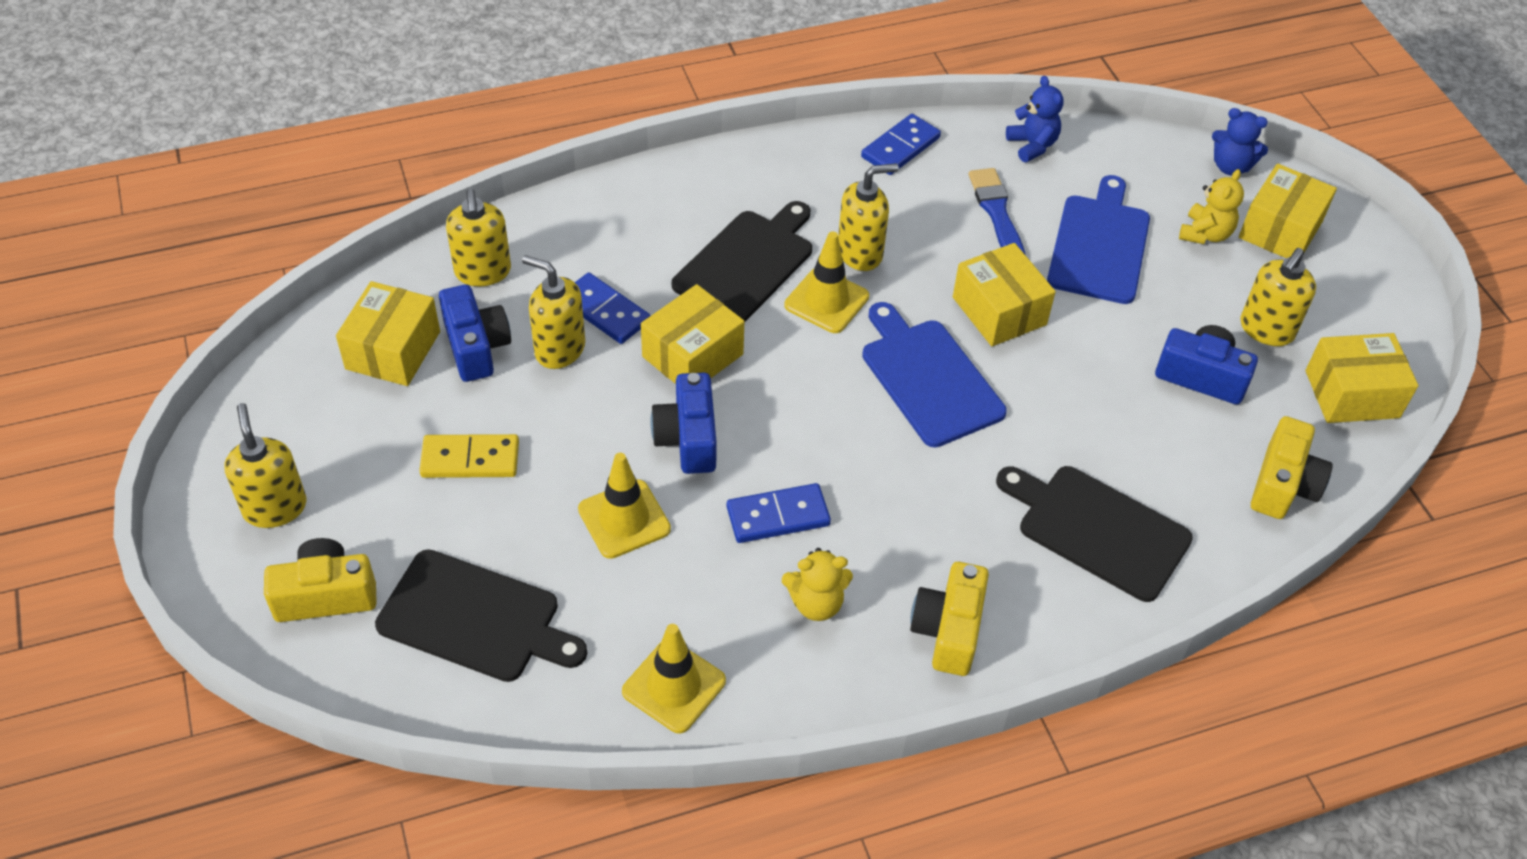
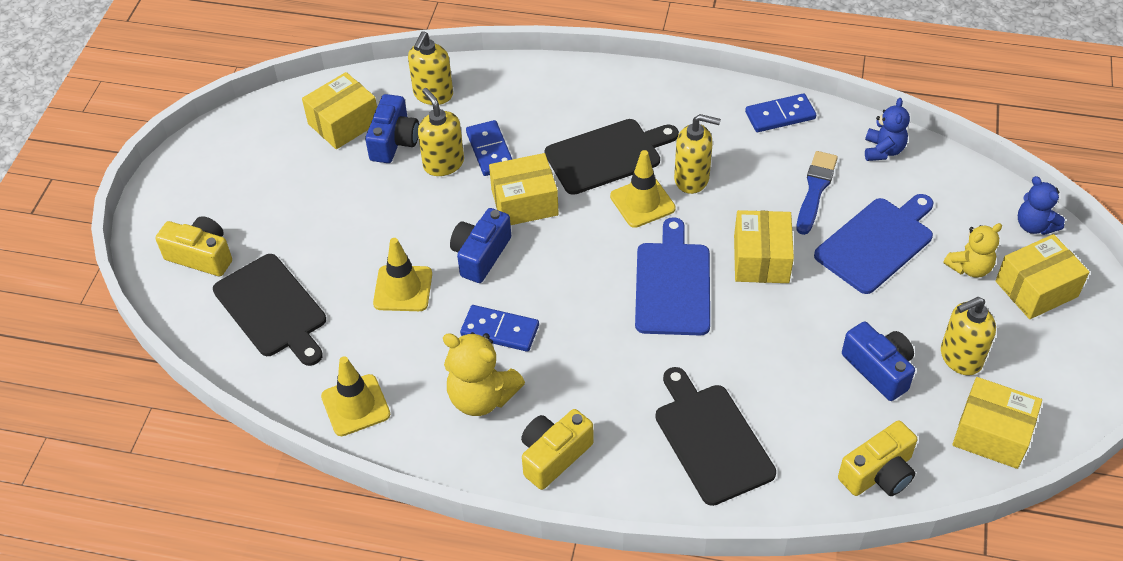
camera: 35 degrees right, 0 degrees up
(275, 507) = (210, 191): yellow soap dispenser -> none
(470, 459) = (339, 210): yellow domino -> none
(816, 603) = (481, 397): yellow teddy bear -> yellow teddy bear, size x1.53

